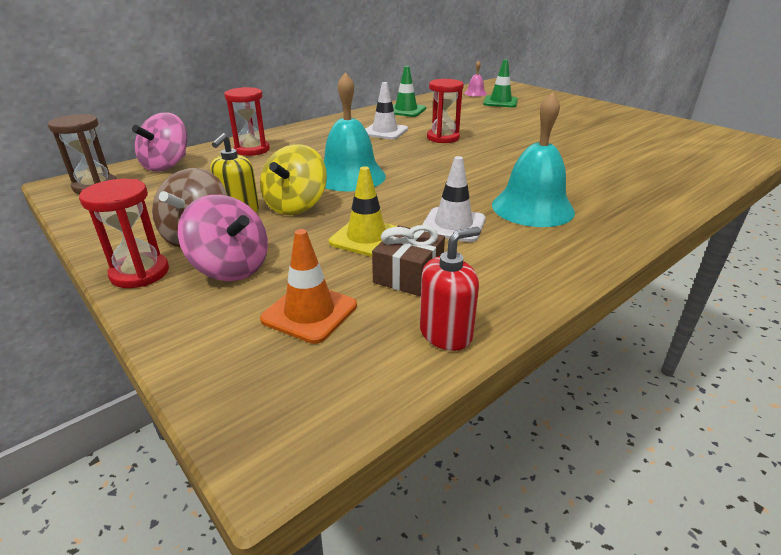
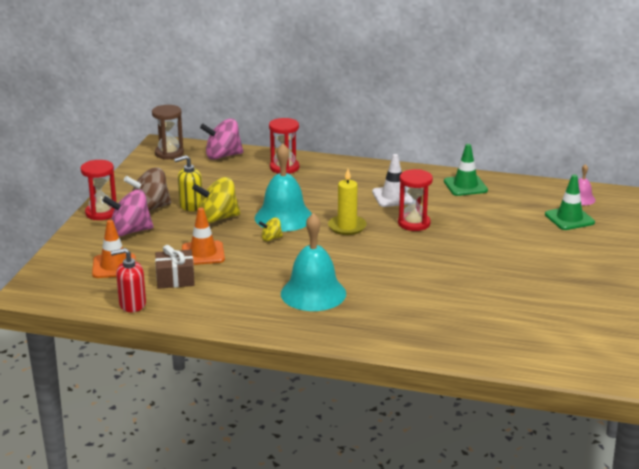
camera: 55 degrees right, 5 degrees down
(231, 268) = (130, 231): pink spinning top -> pink spinning top turned 75 degrees clockwise
(366, 238) = (203, 253): yellow traffic cone -> orange traffic cone
(386, 194) = (271, 238): none -> yellow spinning top
(412, 159) = (347, 227): none -> yellow candle
(446, 333) = (132, 304): red soap dispenser -> red soap dispenser turned 150 degrees clockwise
(453, 225) = (251, 274): white traffic cone -> none

